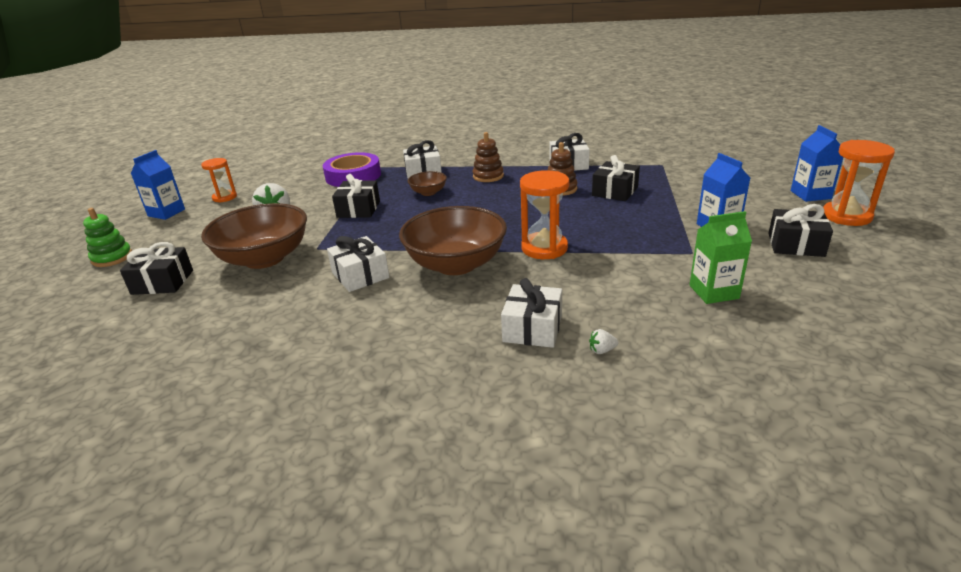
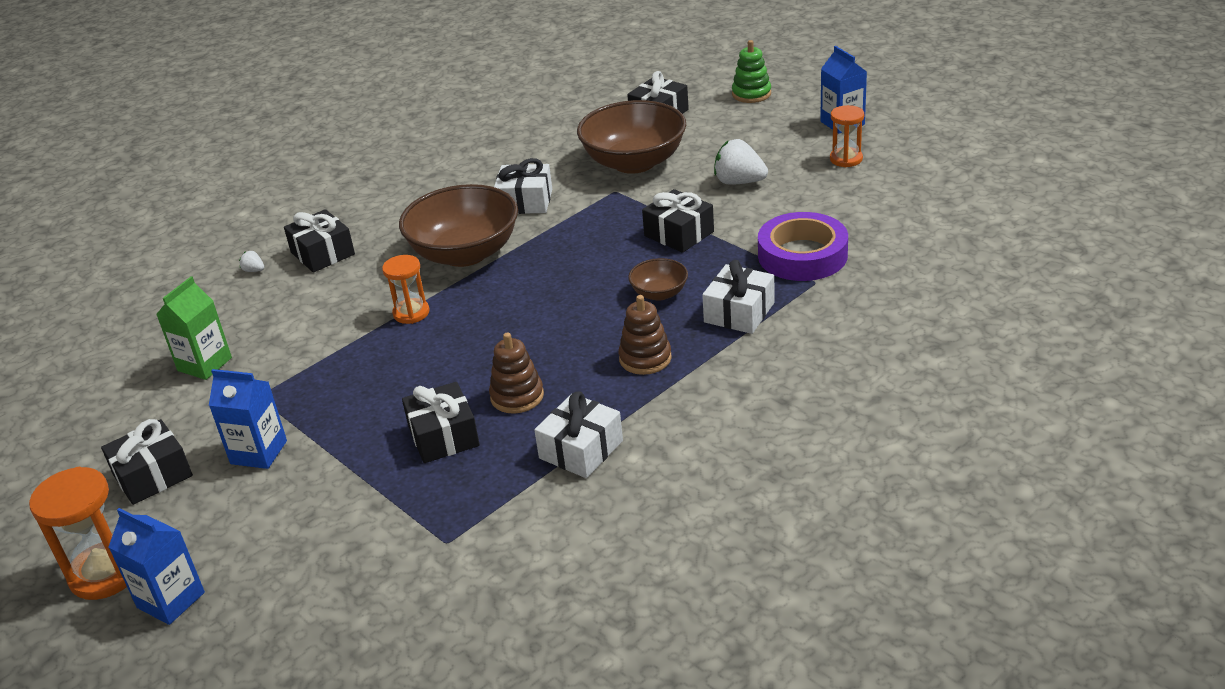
camera: 130 degrees right, 5 degrees up
(532, 328) = (322, 253): white gift -> black gift
(544, 248) = (411, 313): orange hourglass -> orange hourglass, size x0.64
(602, 350) = (254, 270): white strawberry -> white strawberry turned 90 degrees counterclockwise

